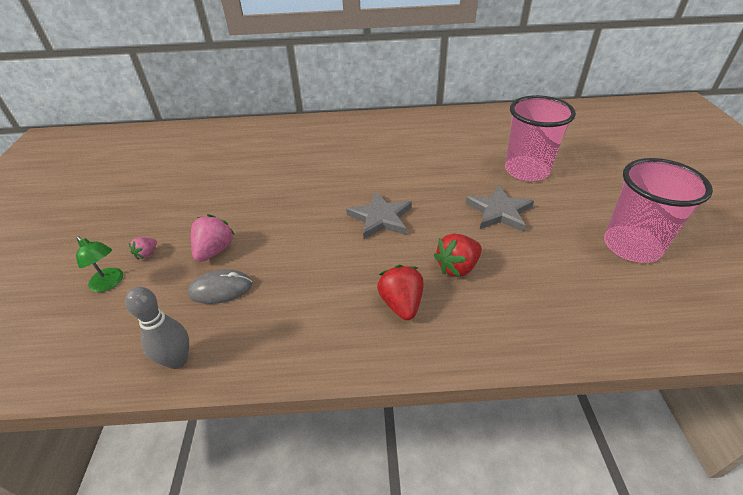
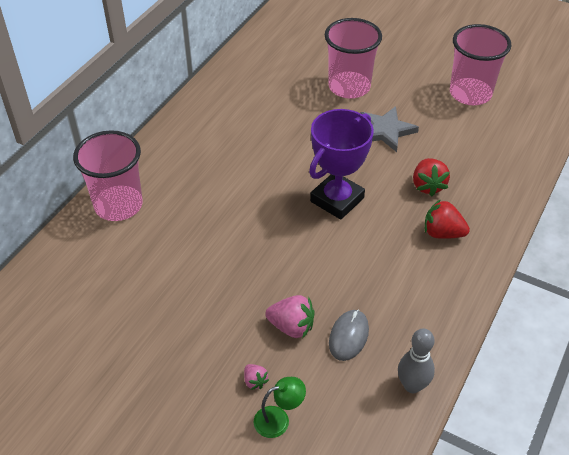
camera: 60 degrees left, 5 degrees up
(215, 250) = (291, 327): pink strawberry -> pink strawberry turned 150 degrees clockwise
(285, 130) = (118, 205): none -> pink cup
(380, 218) = (337, 200): grey star -> purple trophy

